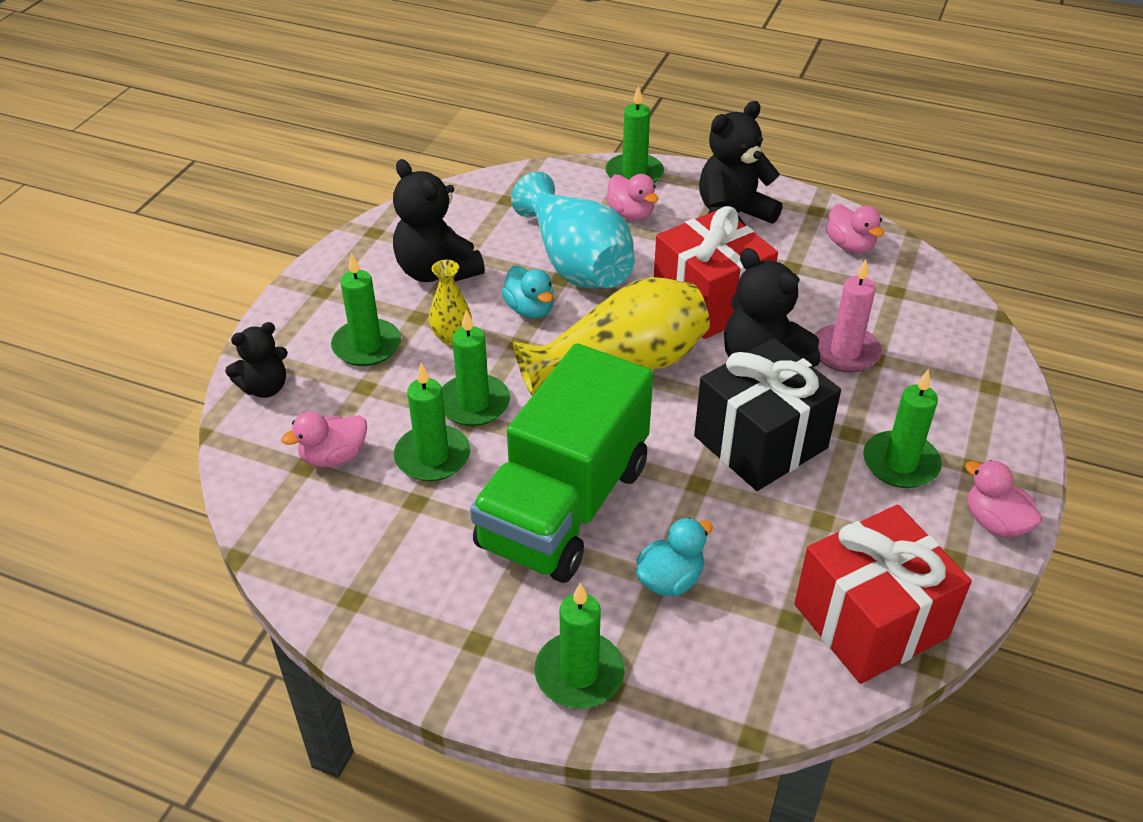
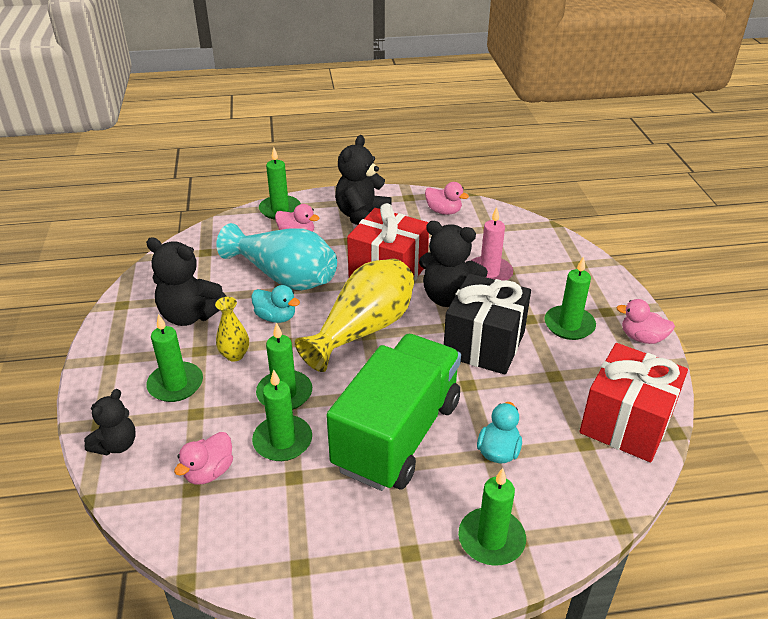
camera: 30 degrees left, 5 degrees down
(565, 506) = (397, 434): green truck -> green truck turned 150 degrees counterclockwise

